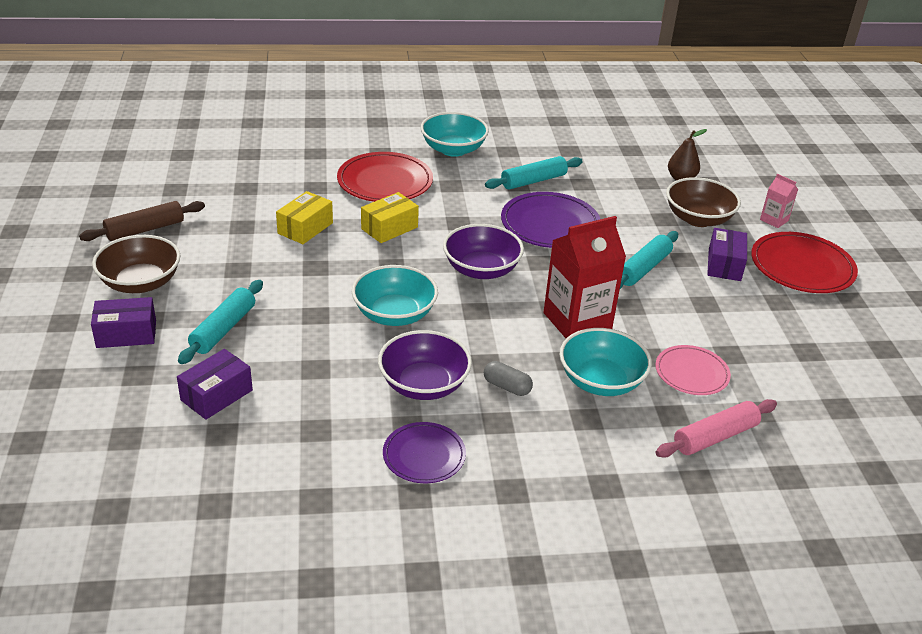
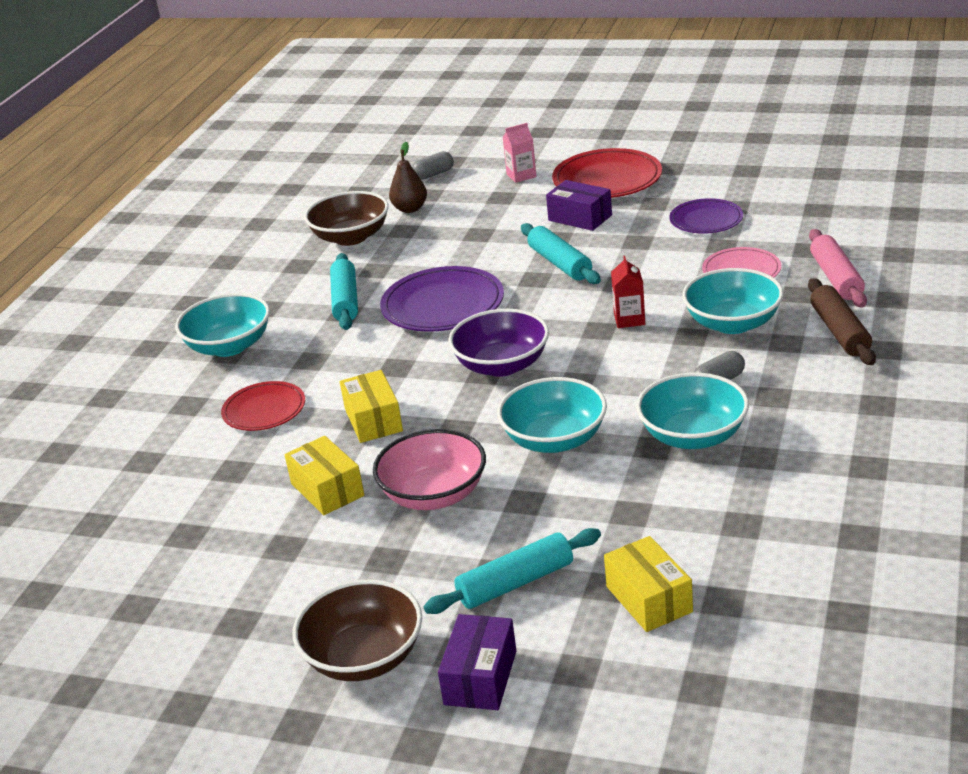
camera: 60 degrees left, 5 degrees down
(145, 229) = (226, 646): brown rolling pin -> brown rolling pin (839, 331)
(216, 395) = (649, 599): purple box -> yellow box
(223, 329) = (515, 583): turquoise rolling pin -> turquoise rolling pin turned 75 degrees counterclockwise
(312, 273) = (434, 495): none -> pink bowl
(385, 182) = (264, 410): red plate -> red plate, size x0.62
(424, 384) = (693, 436): purple bowl -> turquoise bowl
(424, 455) = (810, 452): purple plate -> purple plate (706, 220)
(577, 321) = (629, 319): red carton -> red carton, size x0.48
(698, 219) = (491, 215): brown bowl -> brown bowl (351, 237)
(743, 177) = (434, 174): none -> grey capsule

